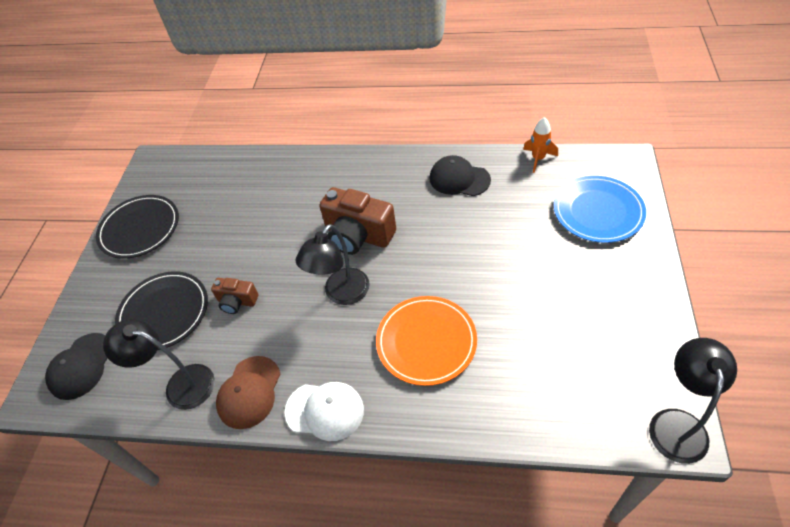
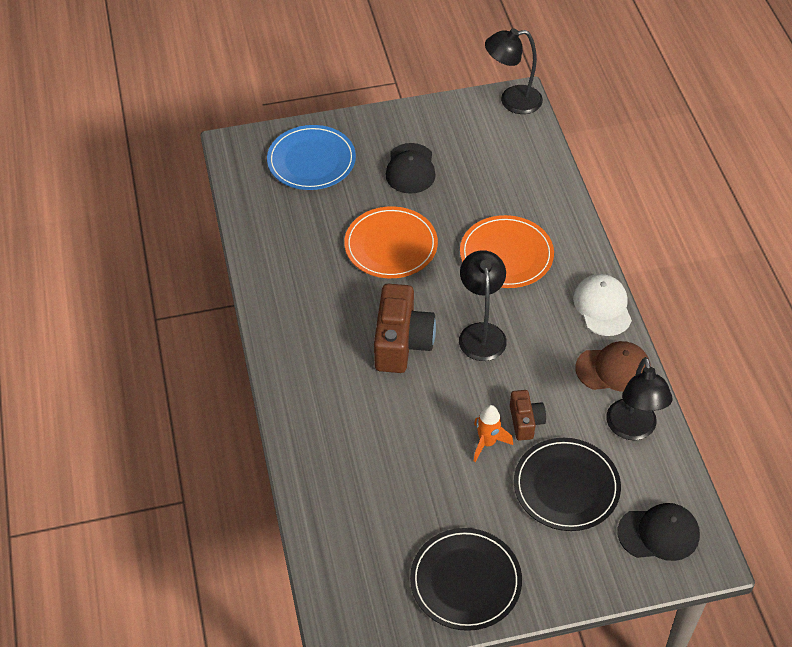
camera: 115 degrees left, 0 degrees up
(341, 294) = (481, 333): black lamp -> black lamp turned 105 degrees counterclockwise
(459, 179) = (293, 274): black cap -> black cap (410, 169)
(470, 250) = (391, 245): none -> orange plate
(538, 159) = (245, 214): orange rocket -> orange rocket (487, 443)

